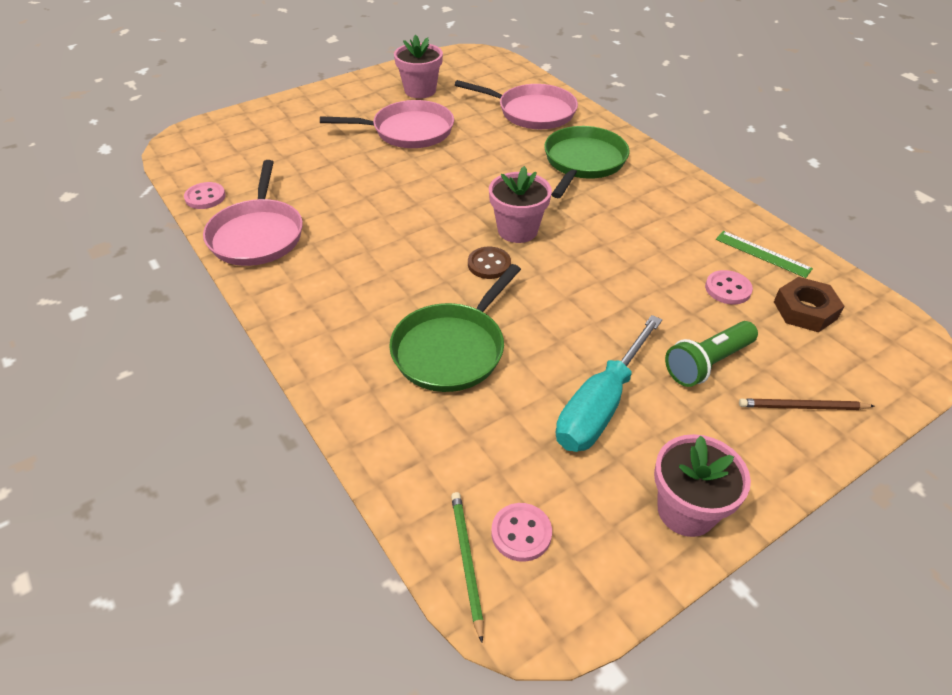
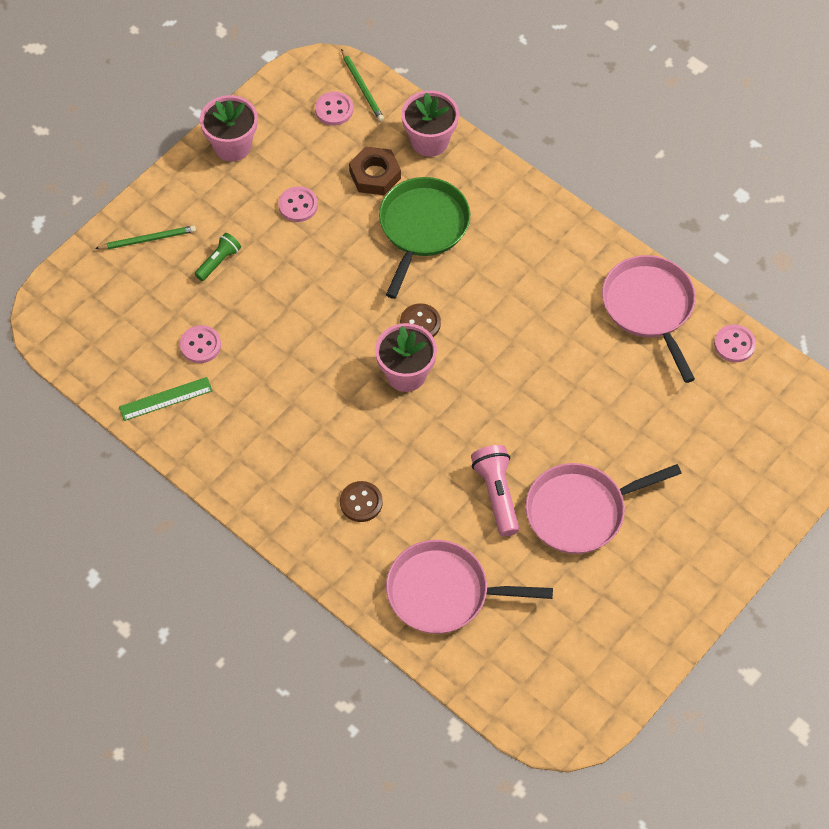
camera: 165 degrees right, 15 degrees up
(420, 90) = (604, 606): pink flower pot -> pink flower pot (429, 141)
(469, 149) = (497, 494): none -> pink flashlight
(583, 162) = (361, 502): green pan -> brown button
(599, 406) = (298, 205): turquoise screwdriver -> pink button
(707, 363) = (219, 261): green flashlight -> green flashlight, size x0.64
(762, 254) = (165, 399): green ruler -> green ruler turned 45 degrees counterclockwise
(802, 407) = (148, 239): brown pencil -> green pencil
(805, 310) = (134, 336): brown nut -> brown nut (375, 175)

